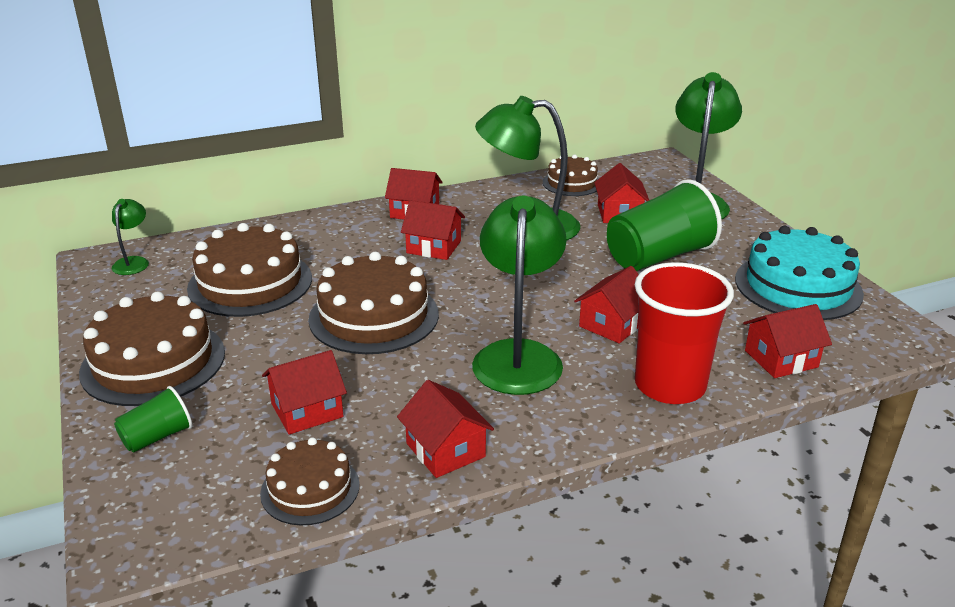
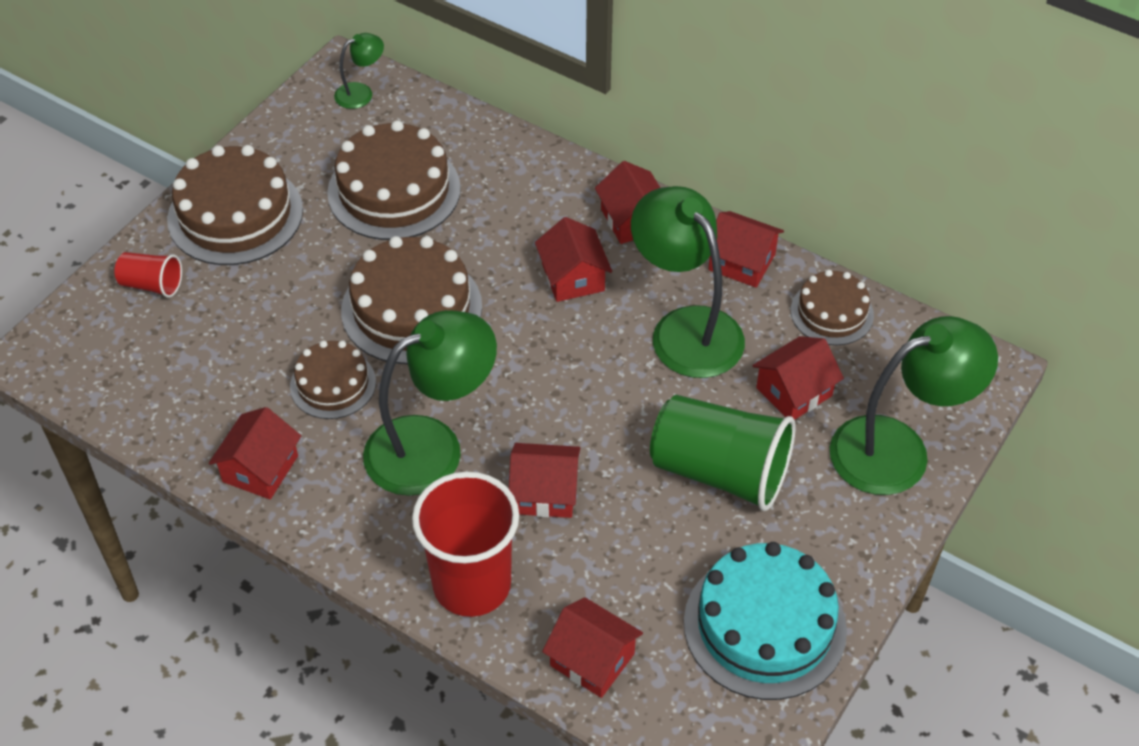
camera: 55 degrees right, 20 degrees up
(157, 437) = (152, 285): green cup -> red cup
(307, 410) = (246, 350): red house -> red house (742, 262)
(310, 489) = (158, 412): brown cake -> brown cake (333, 384)

